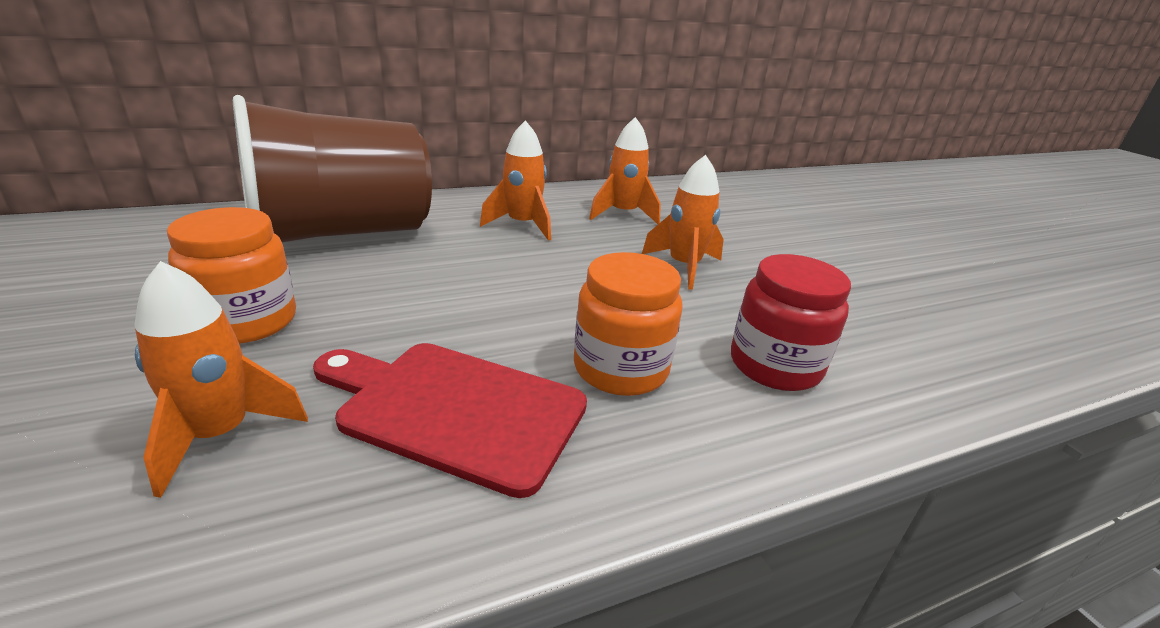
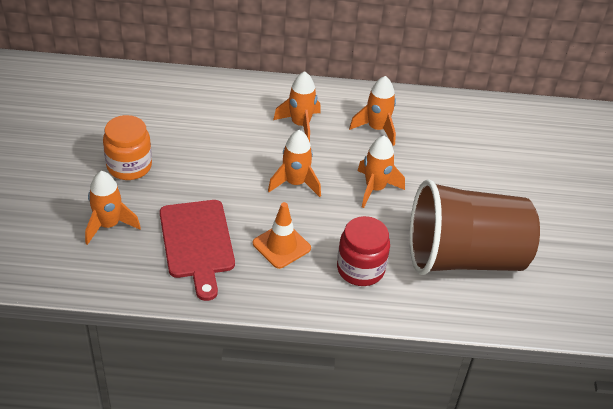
camera: 25 degrees right, 15 degrees up
(340, 234) = (190, 108): brown cup -> brown cup (464, 257)
(455, 409) = (197, 243): red cutting board -> red cutting board turned 150 degrees counterclockwise
(569, 283) = (295, 183): none -> orange rocket
(620, 369) = (281, 246): orange jar -> orange traffic cone

